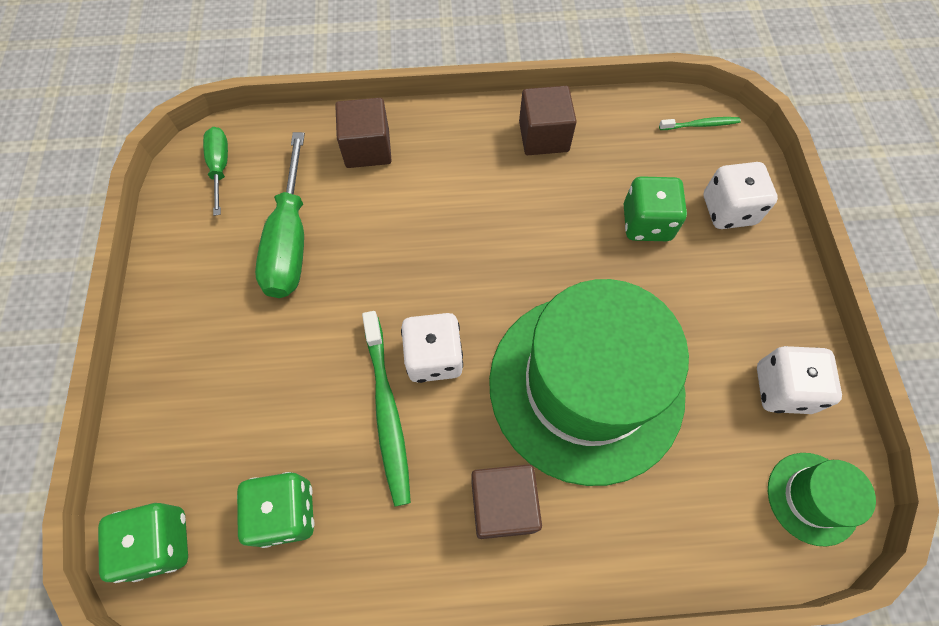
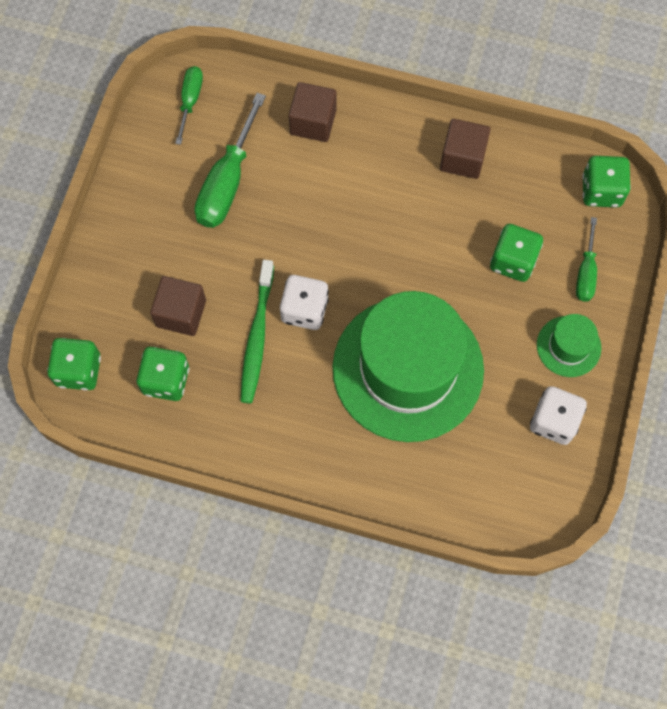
camera: 20 degrees right, 5 degrees up
(503, 505) = (314, 427): brown cube -> brown cube (181, 313)
(700, 125) = (601, 191): green toothbrush -> green dice
(728, 210) = (586, 272): white dice -> green screwdriver
(812, 498) = (534, 500): green hat -> green hat (568, 346)

